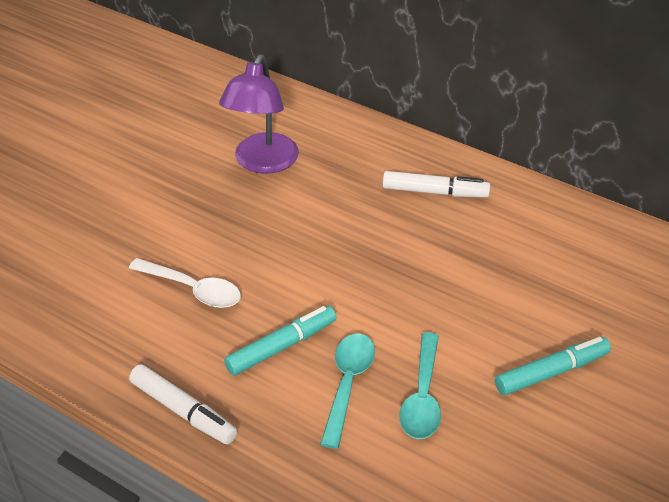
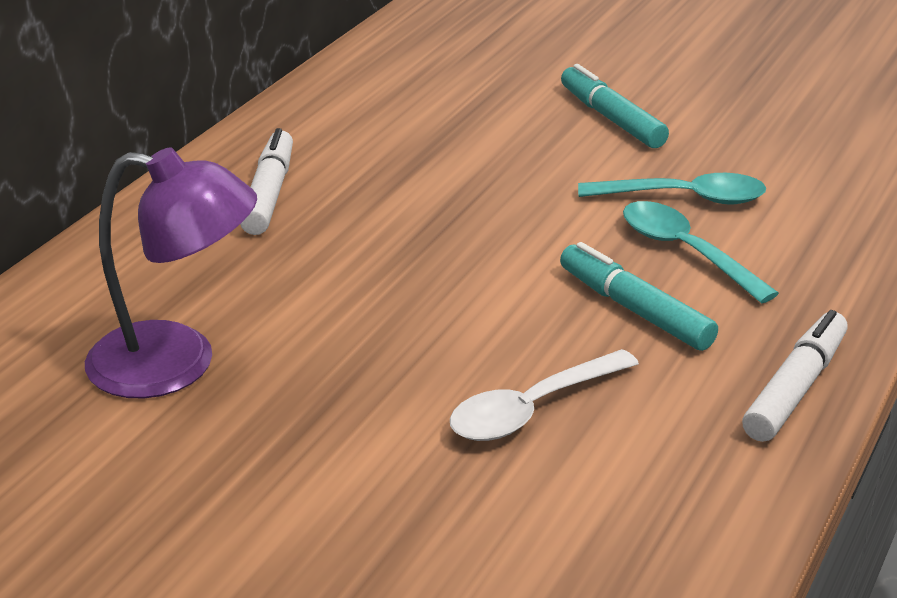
camera: 95 degrees left, 10 degrees down
(193, 289) = (532, 409): white spoon -> white spoon turned 150 degrees counterclockwise
(347, 384) = (685, 252): turquoise spoon -> turquoise spoon turned 45 degrees clockwise

